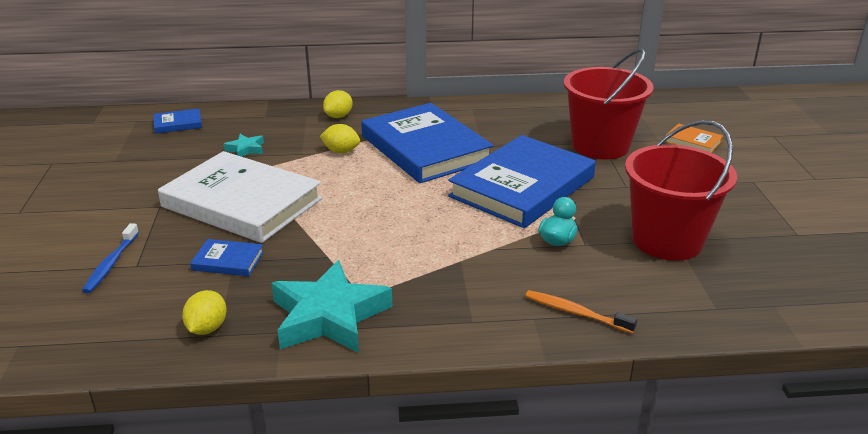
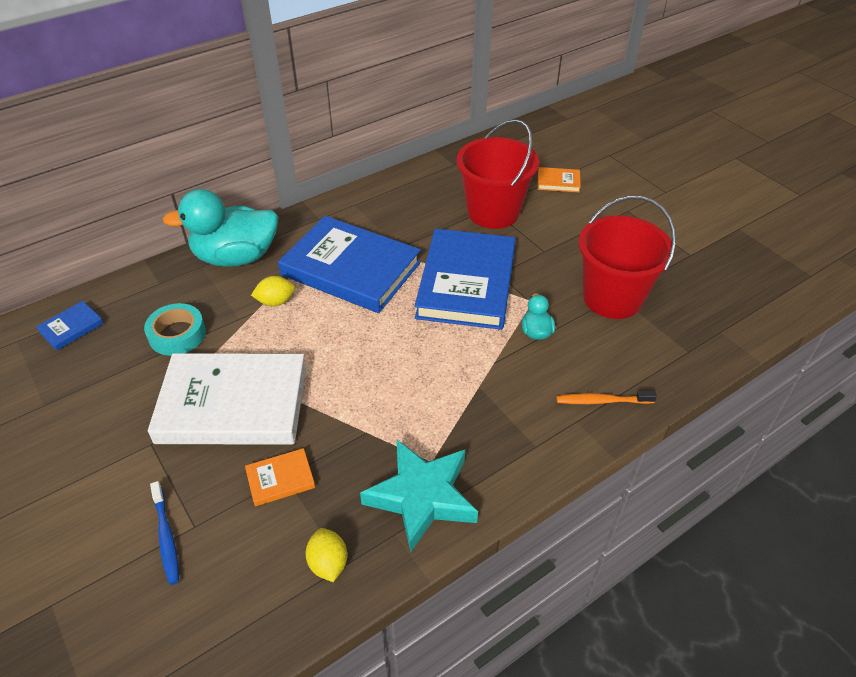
camera: 30 degrees left, 15 degrees up
(228, 261) = (280, 479): blue book -> orange book
(246, 149) = (177, 334): turquoise star -> turquoise tape
(338, 116) = (236, 257): yellow lemon -> turquoise duck

